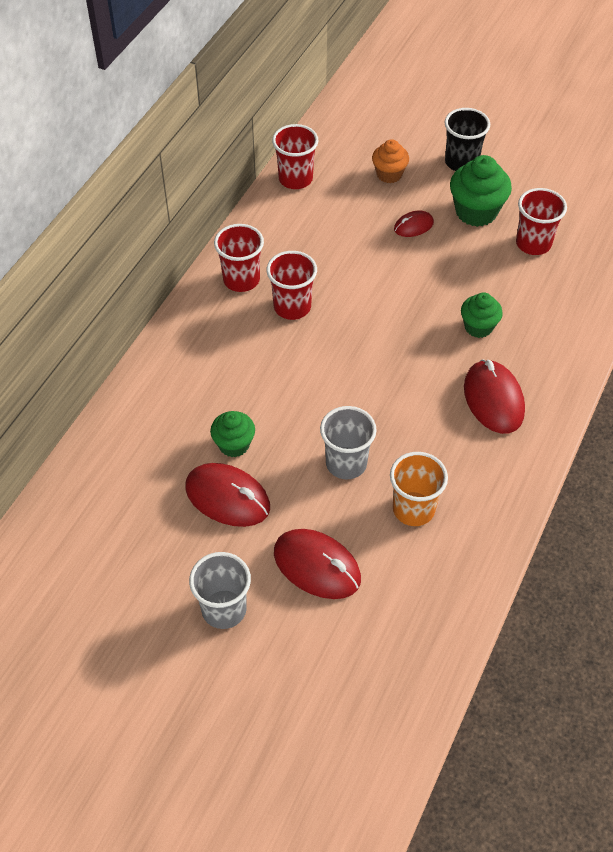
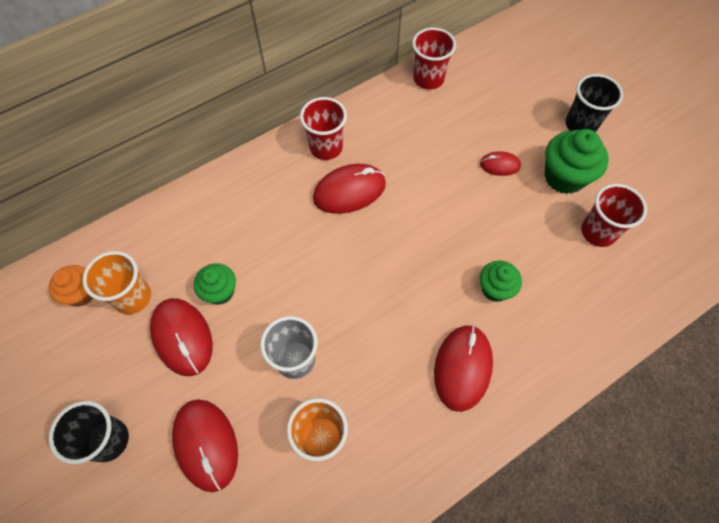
camera: 30 degrees right, 10 degrees up
(151, 489) = (133, 297): none -> orange cup
(224, 609) = (108, 440): grey cup -> black cup
(292, 307) = (349, 191): red cup -> red mouse
(389, 174) = (509, 108): orange cupcake -> orange cupcake (82, 293)

